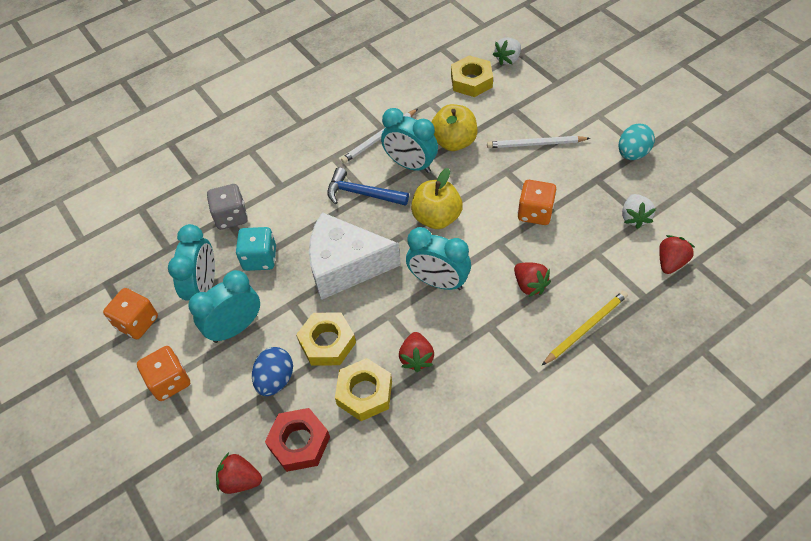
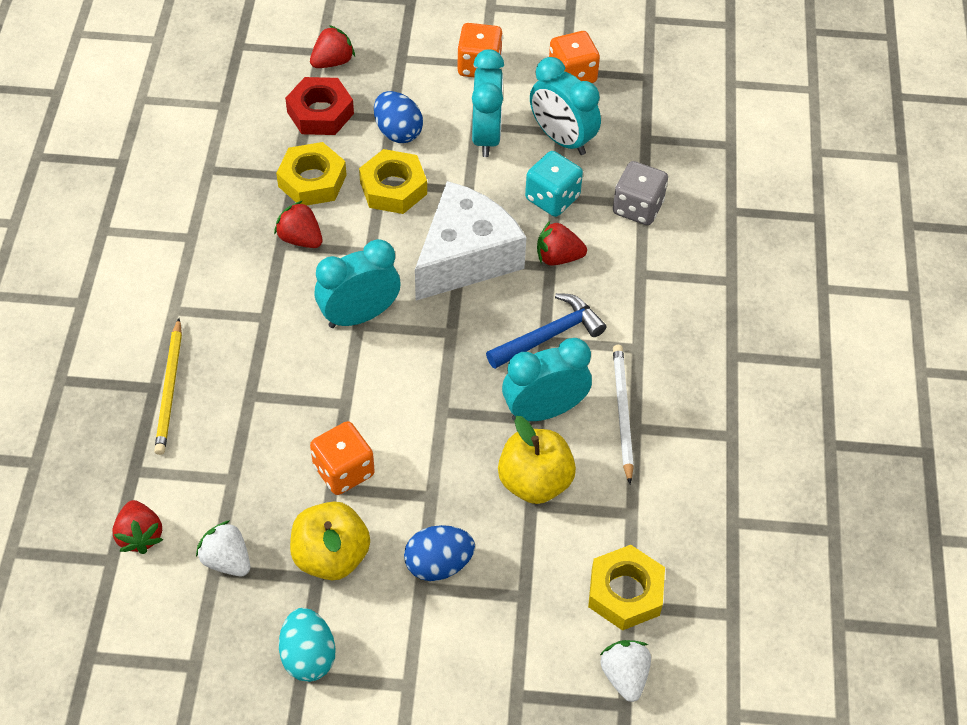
camera: 125 degrees right, 0 degrees up
(436, 218) = (440, 376): yellow apple -> yellow apple (331, 556)
(529, 285) = (267, 386): red strawberry -> red strawberry (558, 257)
(535, 144) = (438, 564): white pencil -> blue egg

